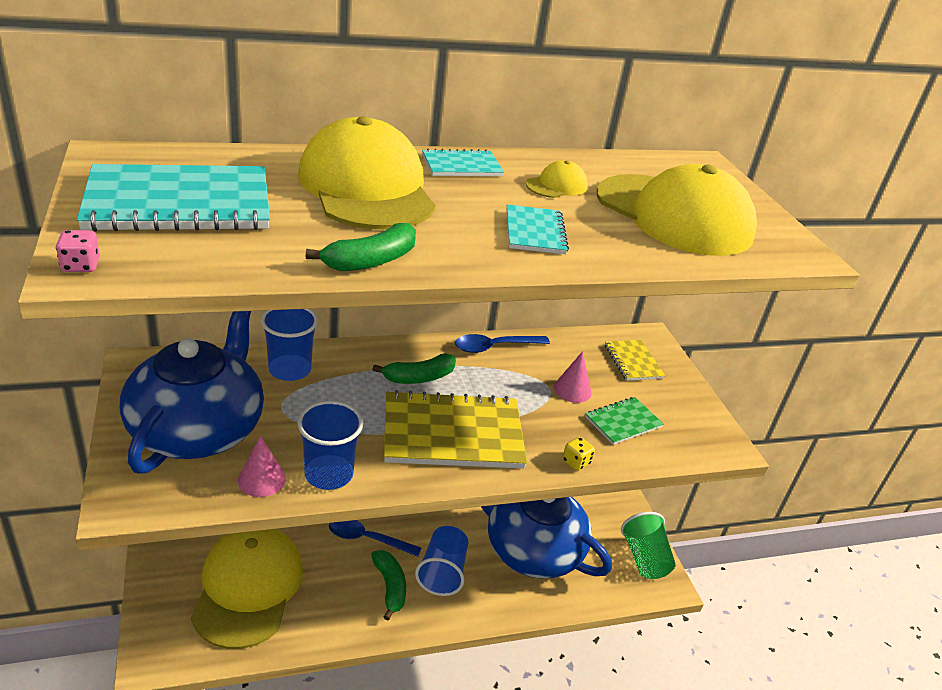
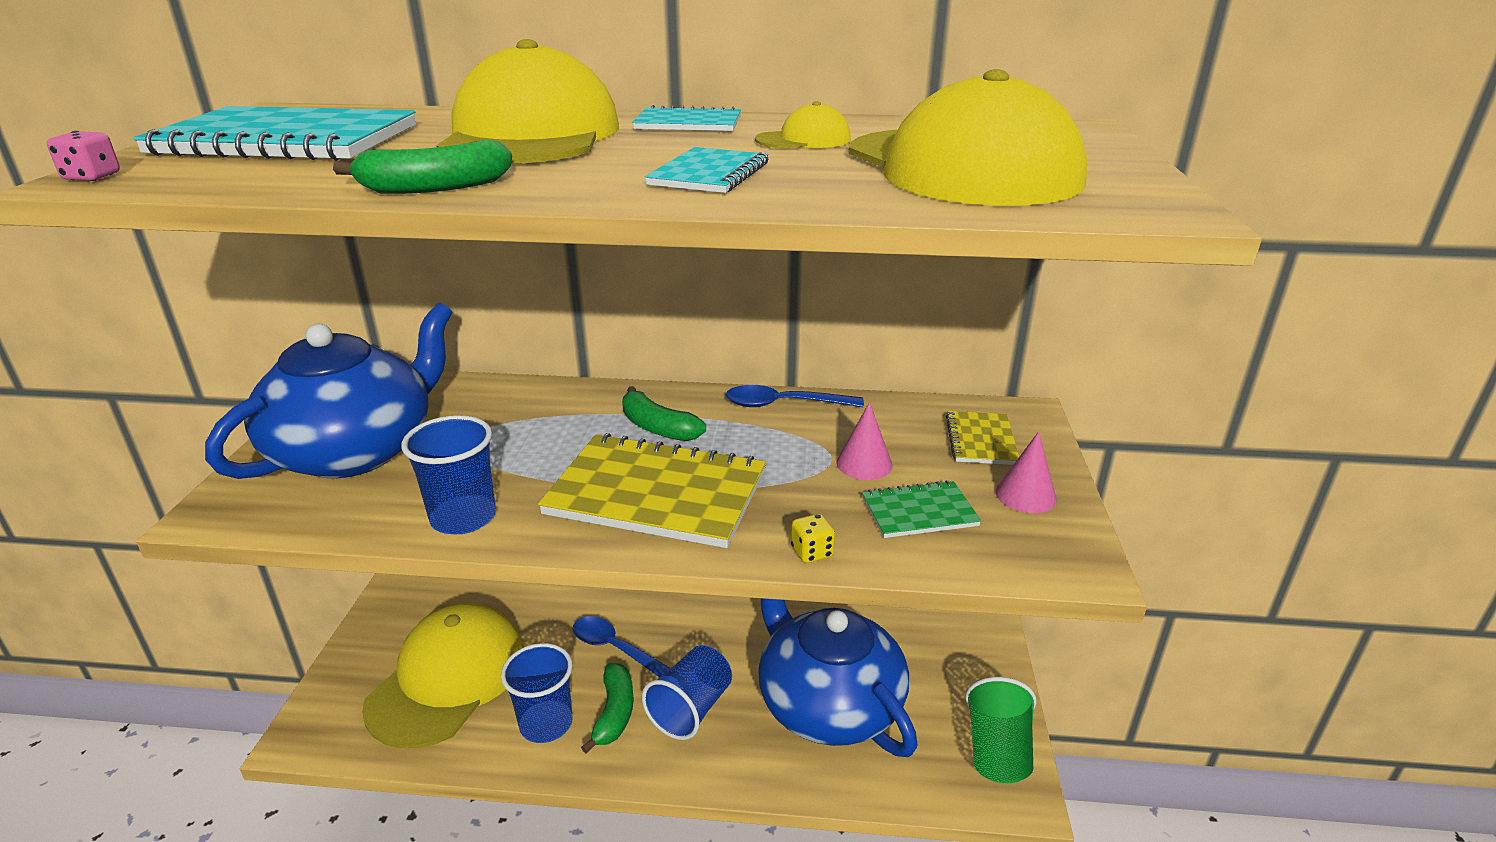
camera: 25 degrees right, 5 degrees down
(262, 479) = (381, 511): pink cone -> pink cone (1025, 495)
(290, 369) = (506, 403): blue cup -> blue cup (546, 723)
(419, 377) = (657, 427): green banana -> green banana turned 45 degrees clockwise

